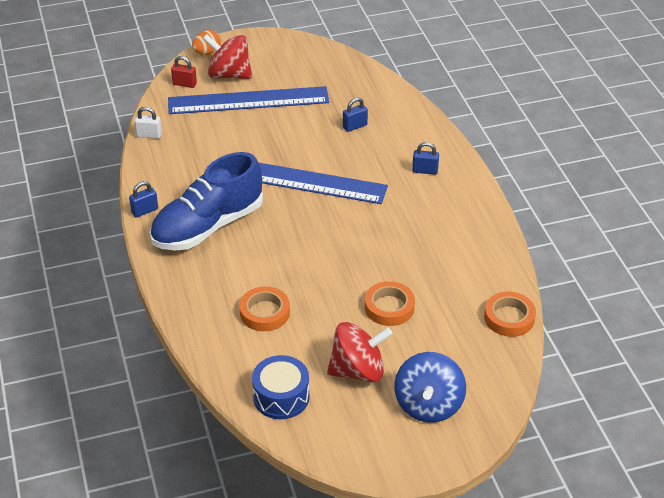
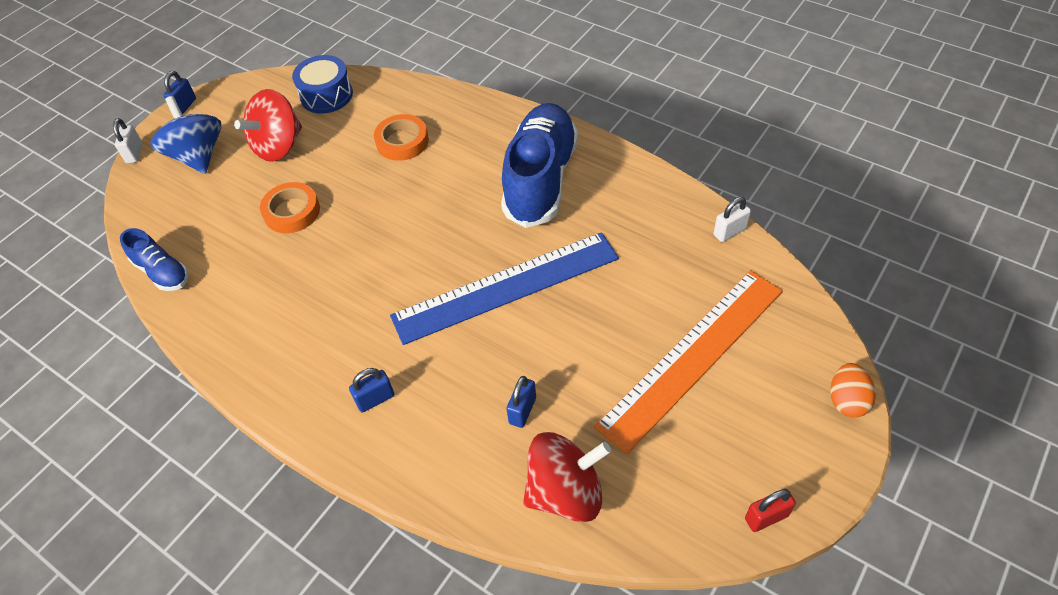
camera: 145 degrees right, 10 degrees up
(144, 211) = (616, 156): blue padlock -> blue padlock (185, 106)
(184, 84) = (796, 326): red padlock -> red padlock (766, 517)
(229, 75) = (769, 382): red spinning top -> red spinning top (565, 492)
(248, 101) = (692, 356): blue ruler -> orange ruler
(481, 444) = (135, 153): none -> white padlock
(509, 318) = (162, 272): orange tape -> blue shoe

